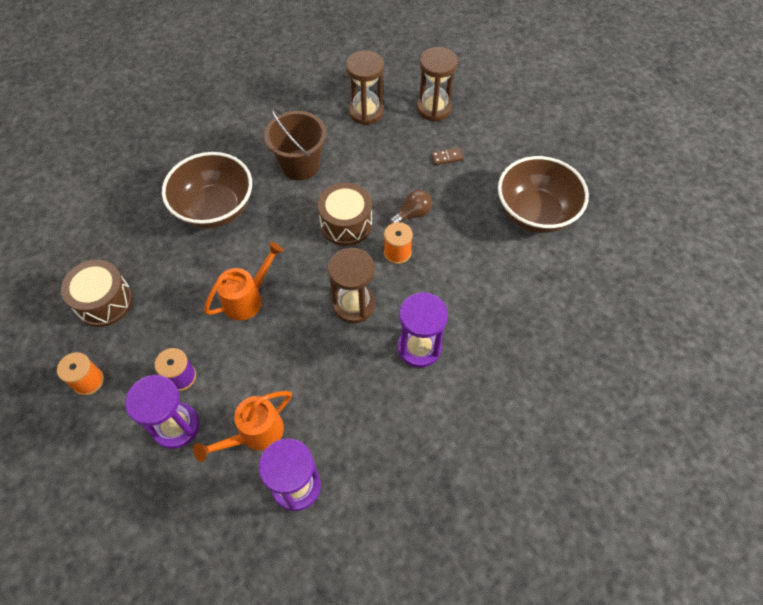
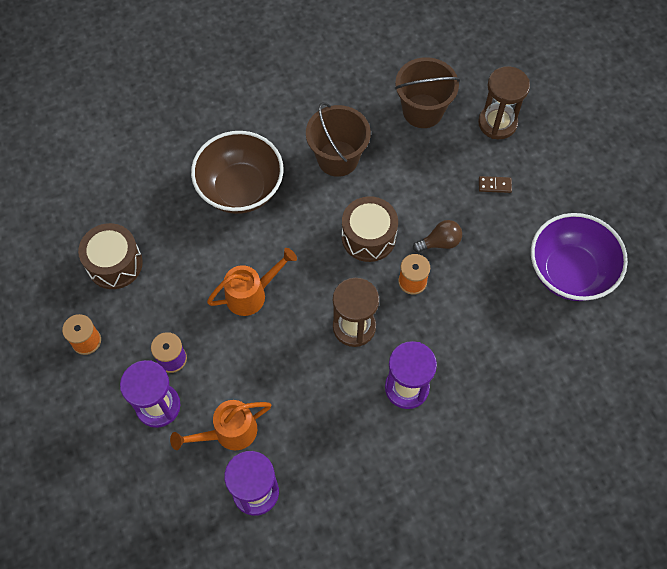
camera: 15 degrees right, 5 degrees up
(366, 112) = (422, 111): brown hourglass -> brown bucket
(535, 213) = (569, 272): brown bowl -> purple bowl

